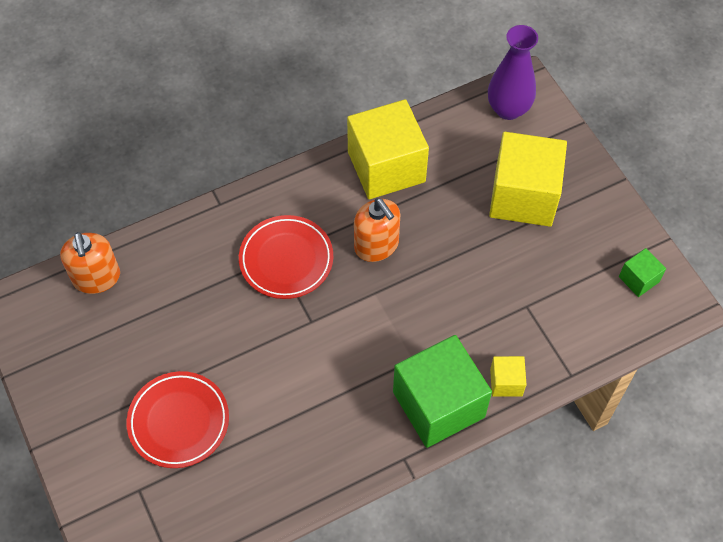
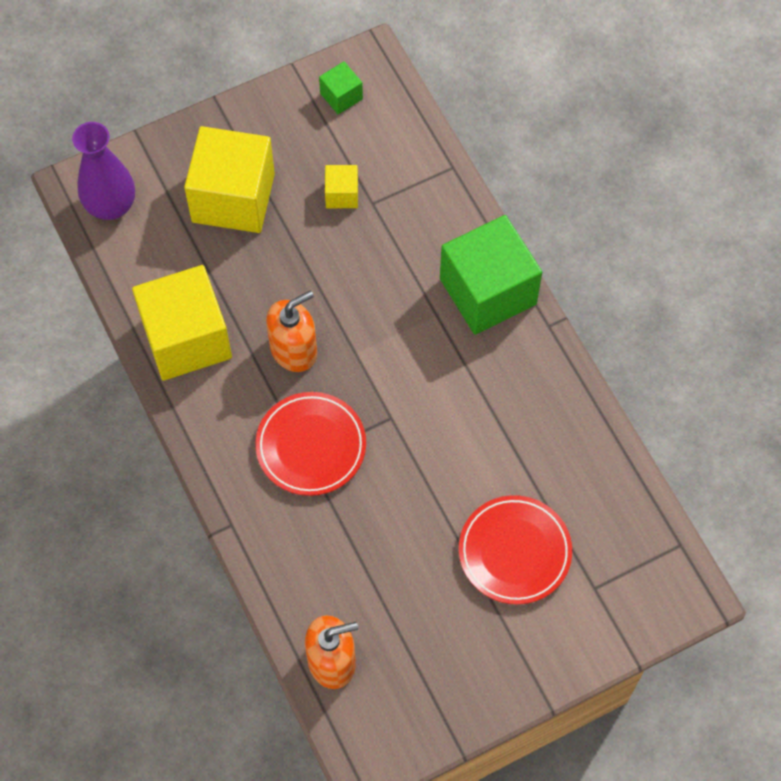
camera: 90 degrees left, 5 degrees up
(506, 382) = (461, 227): yellow cube -> yellow cube (342, 194)

